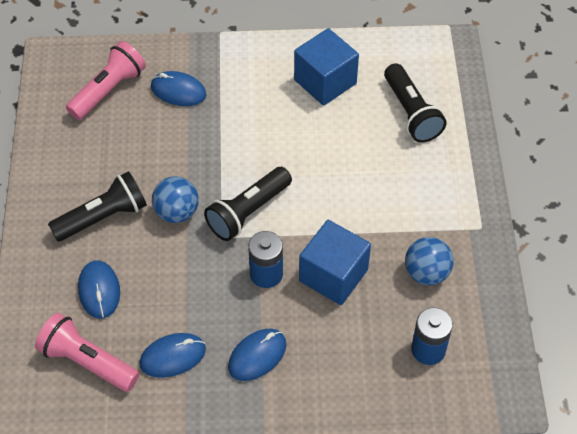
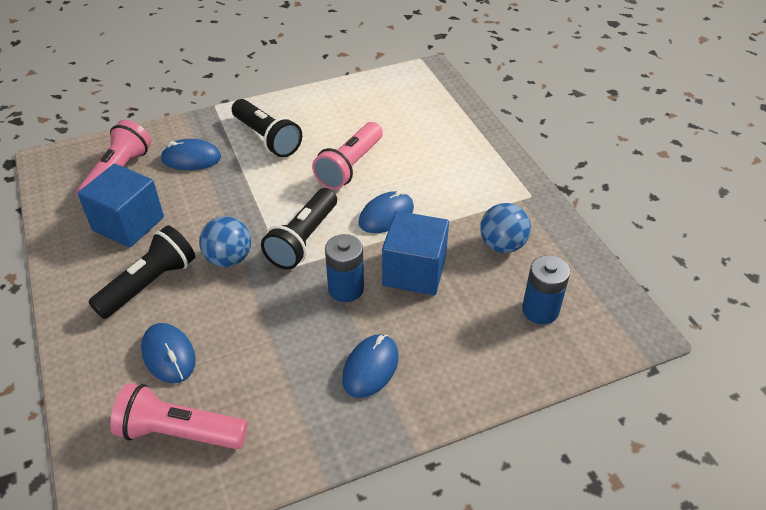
camera: 20 degrees left, 10 degrees down
(172, 356) = (277, 396): blue mouse -> blue mouse (386, 215)
(322, 143) = (350, 166): none -> pink flashlight
(325, 82) = (331, 120): blue cube -> blue cube (128, 224)
(411, 113) = (421, 125): black flashlight -> black flashlight (267, 138)

